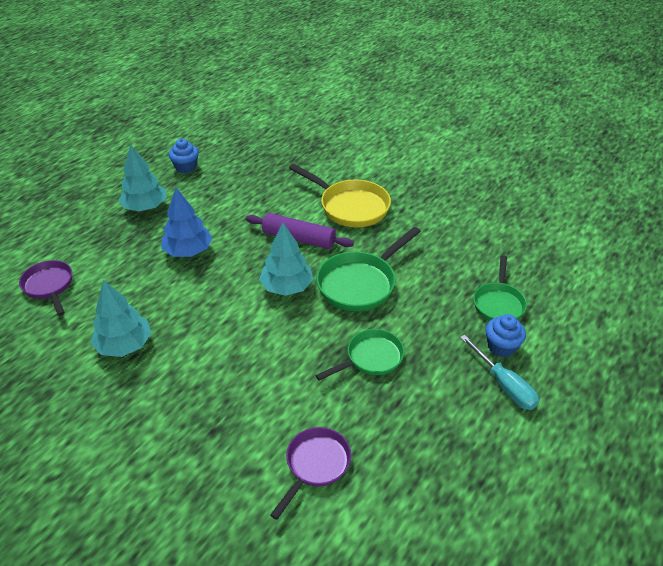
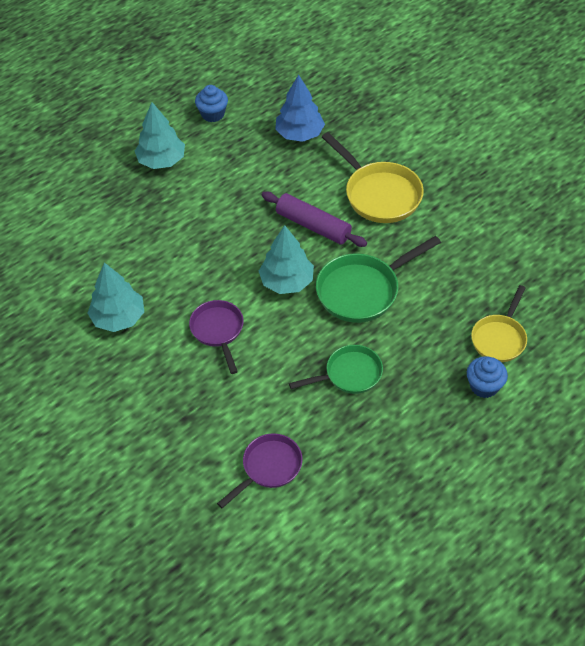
camera: 15 degrees right, 10 degrees up
(49, 286) = (56, 241): purple pan -> purple pan (218, 331)
(188, 251) = (196, 223): blue tree -> blue tree (299, 134)
(498, 303) = (499, 338): green pan -> yellow pan
(504, 385) = (471, 426): turquoise screwdriver -> none

